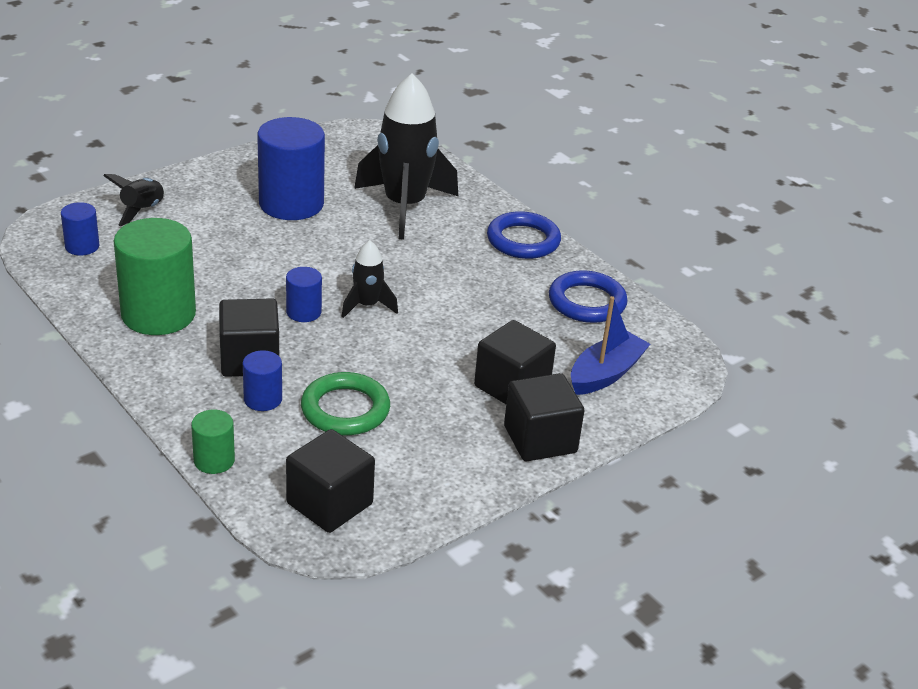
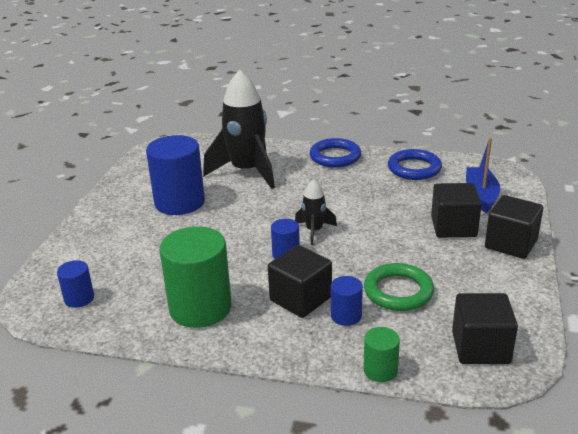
camera: 35 degrees left, 5 degrees down
(142, 210) = (88, 255): black rocket -> none

